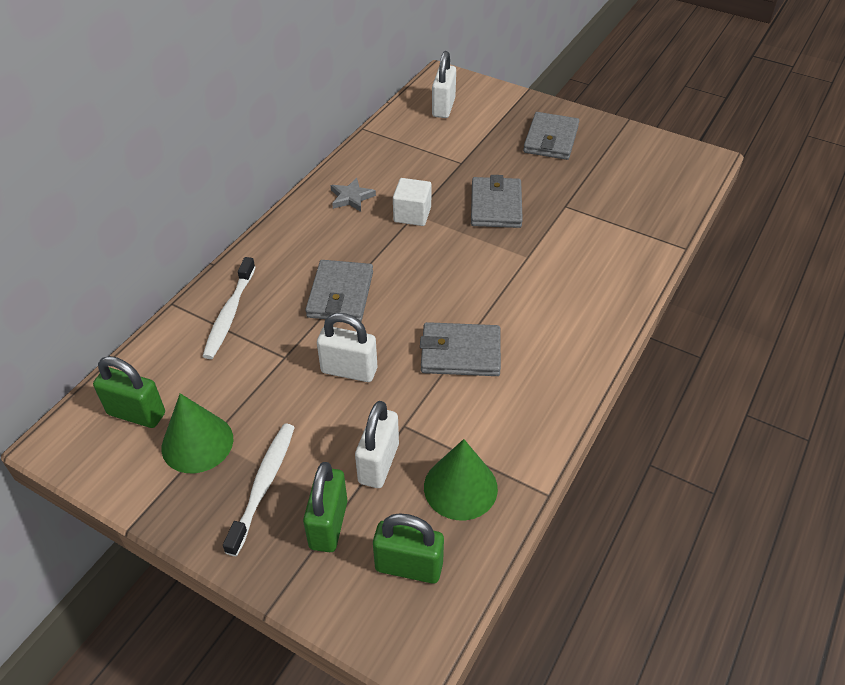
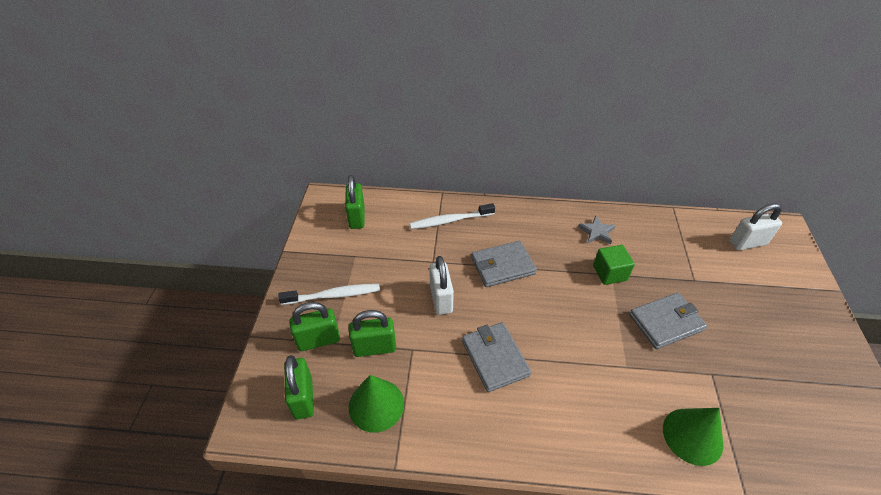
camera: 65 degrees right, 0 degrees up
(197, 443) = (349, 252): green cone -> green cone (692, 436)
(378, 463) = (374, 347): white padlock -> green padlock
(412, 214) = (609, 273): white cube -> green cube
(551, 139) = (788, 332): grey wallet -> none

